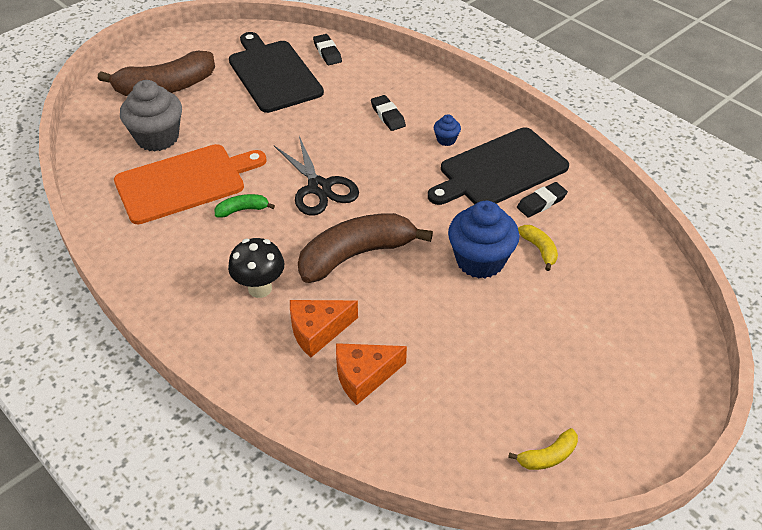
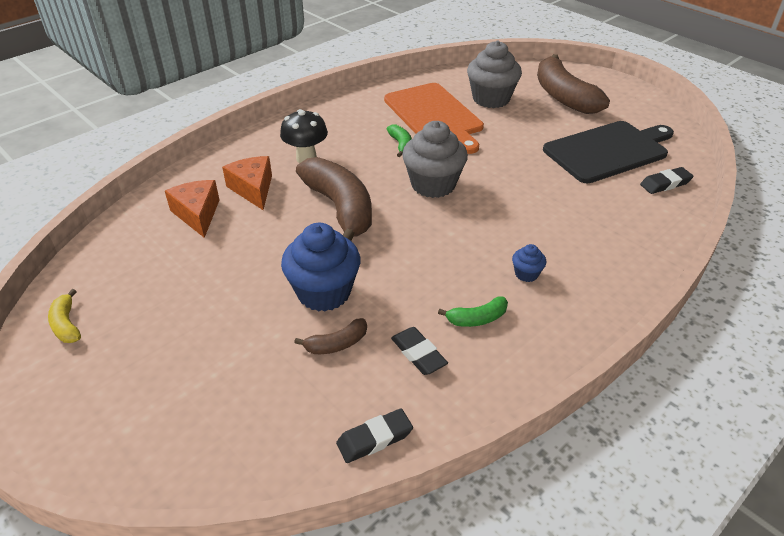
camera: 90 degrees right, 5 degrees down
(319, 188) = (433, 184): black scissors -> grey cupcake
(388, 116) = (560, 228): black eraser -> black eraser (374, 439)
(500, 170) = (477, 319): black cutting board -> green banana
(539, 249) = (336, 344): yellow banana -> brown banana

